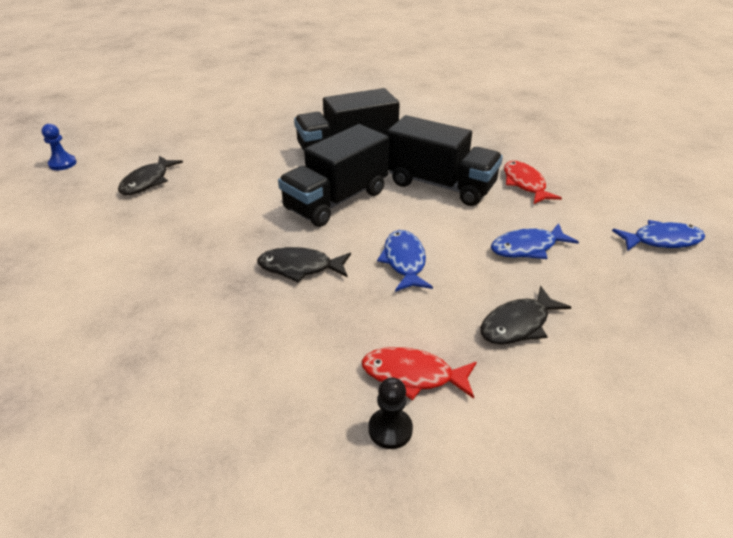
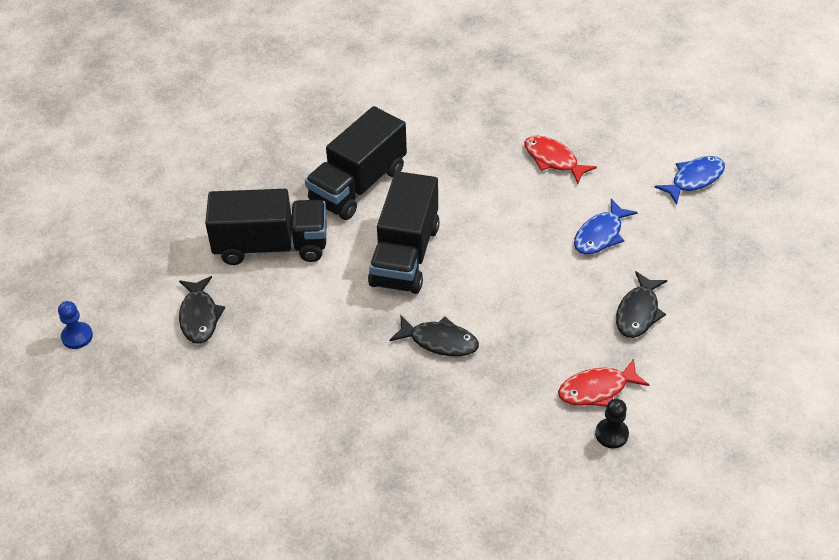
camera: 30 degrees left, 10 degrees up
(300, 267) = (439, 341): black fish -> black fish turned 135 degrees counterclockwise
(404, 261) = (516, 295): blue fish -> none
(440, 185) = (482, 194): black truck -> black truck (271, 246)

